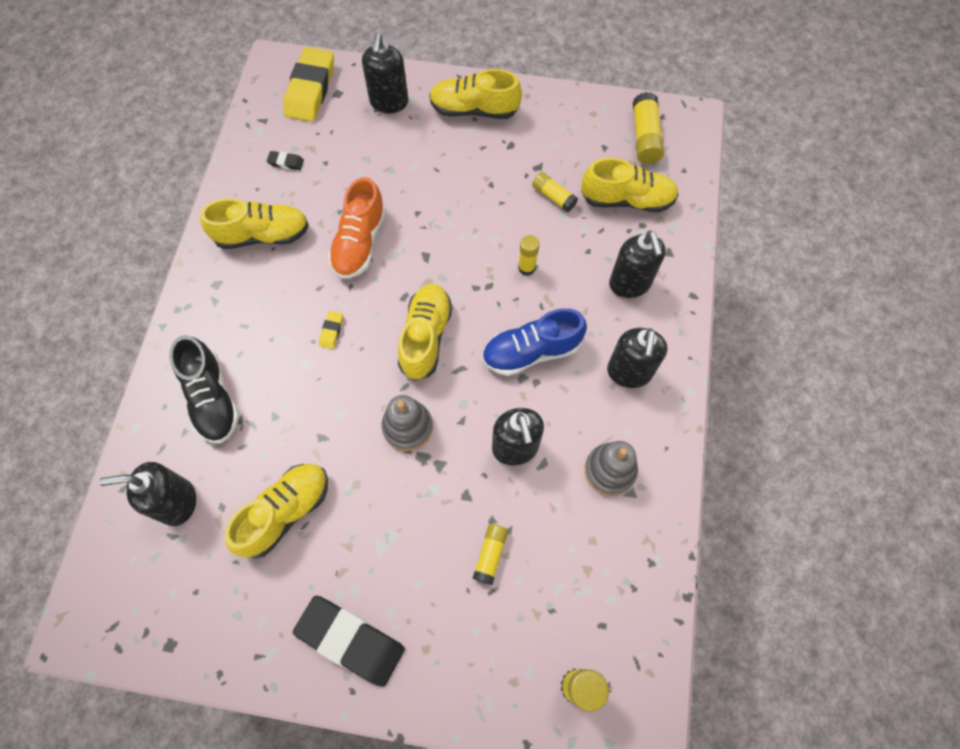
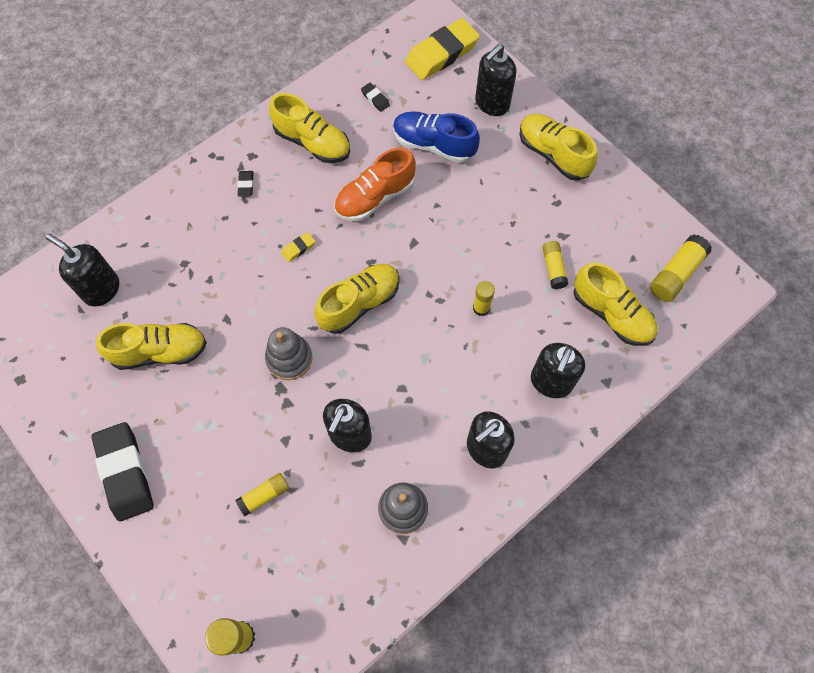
camera: 40 degrees right, 0 degrees up
(212, 398) = (181, 235): black shoe -> none
(234, 312) = (246, 185): none -> black eraser
(531, 351) = (426, 374): blue shoe -> blue shoe (434, 144)

